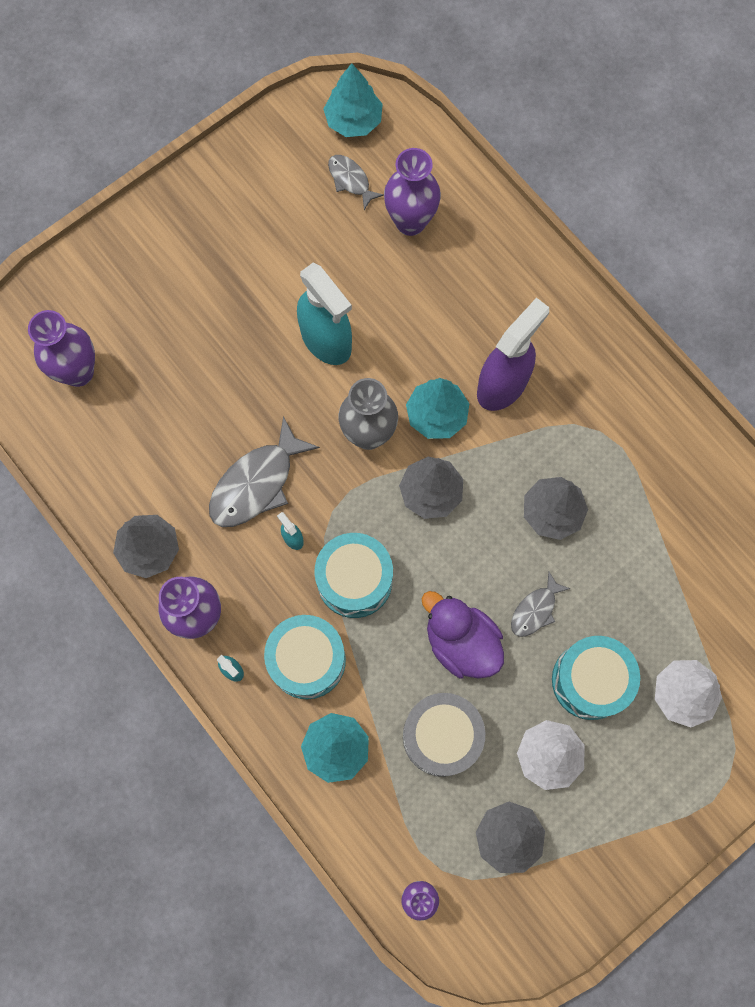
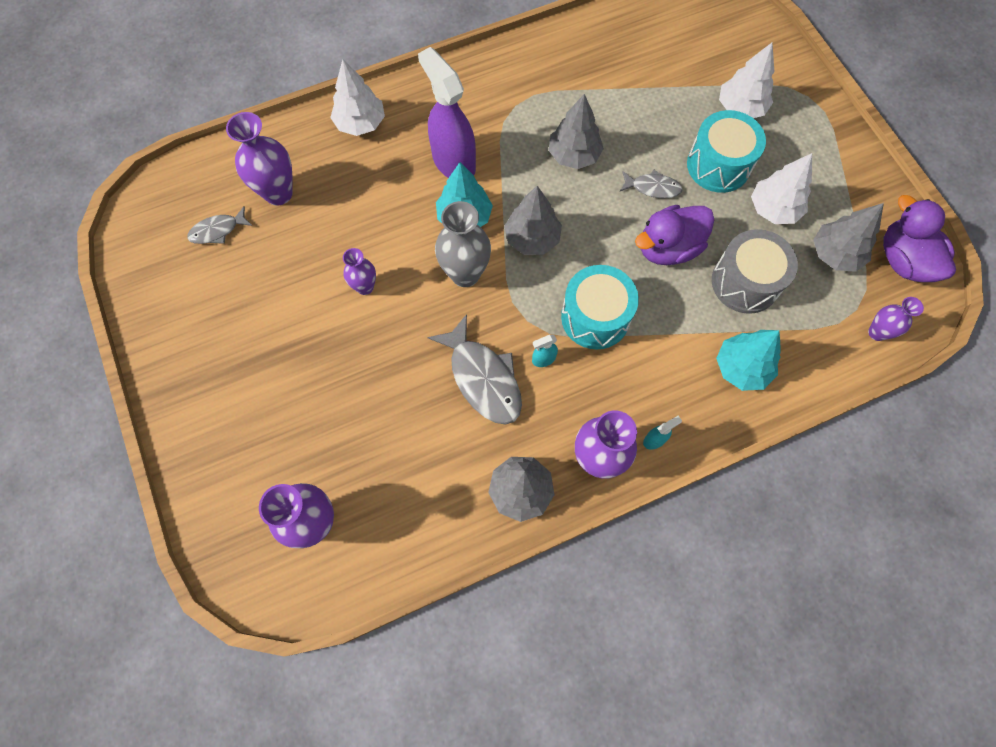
camera: 75 degrees left, 5 degrees down
(307, 660) = (659, 373): turquoise drum -> none
(326, 340) = (365, 287): turquoise spray bottle -> purple vase
(353, 121) = (160, 214): turquoise tree -> none
(522, 274) = (360, 123): none -> white tree
(523, 921) = (903, 260): none -> purple duck
(535, 610) = (652, 188): grey fish -> grey fish turned 45 degrees counterclockwise

